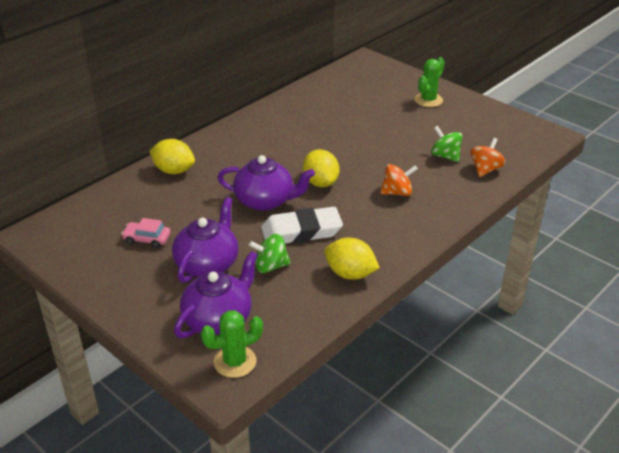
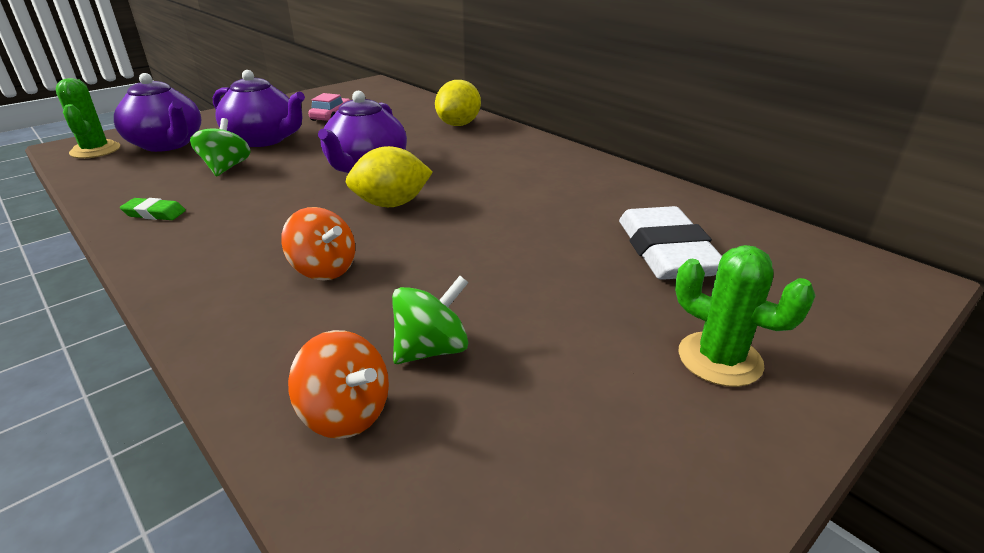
camera: 95 degrees right, 5 degrees down
(301, 231) = (279, 187): white eraser -> white eraser (666, 251)
(350, 274) = (154, 213): yellow lemon -> green eraser
(397, 192) = (324, 269): orange spinning top -> orange spinning top turned 45 degrees counterclockwise

